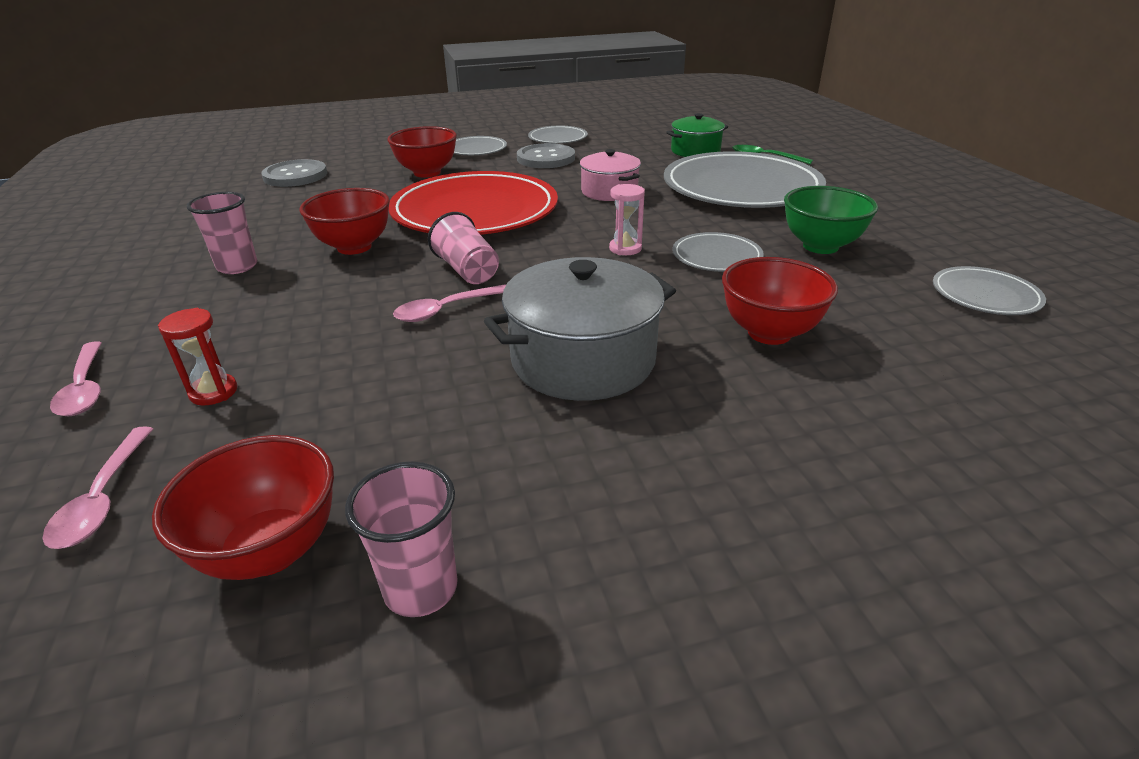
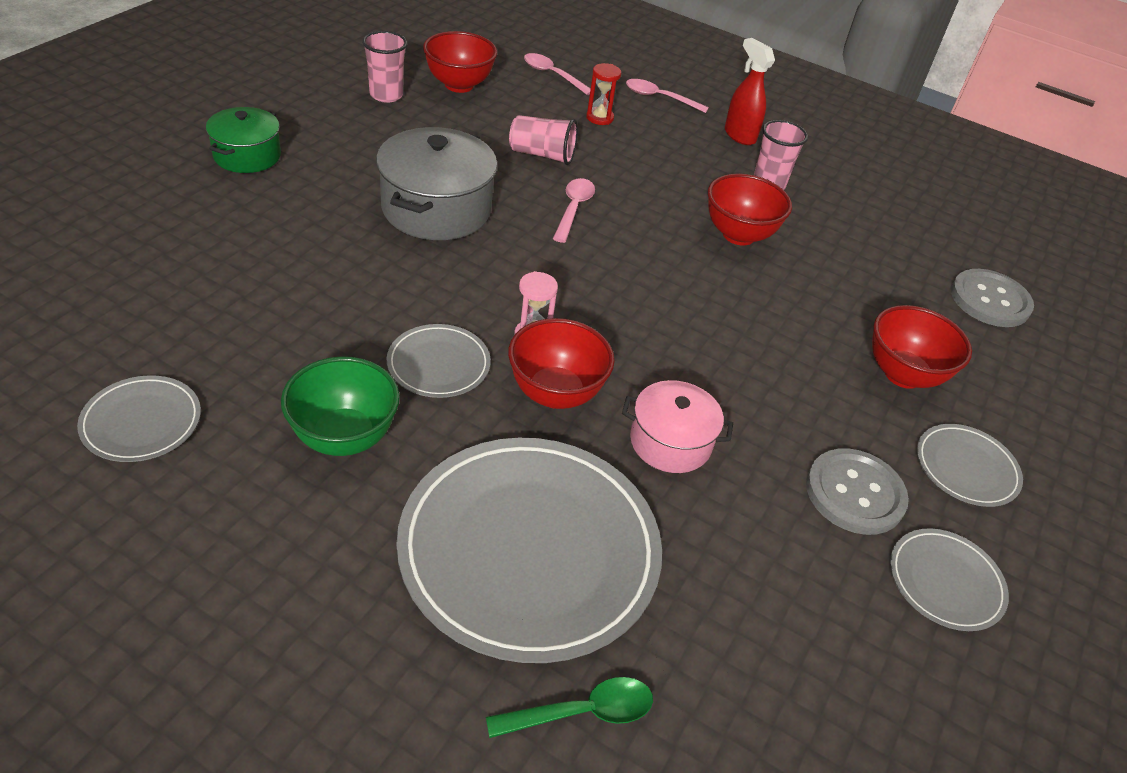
camera: 130 degrees right, 10 degrees up
(139, 311) = (739, 135): none -> red spray bottle
(467, 270) = (617, 249): pink cup -> pink cup (542, 155)
(475, 211) = (737, 327): red plate -> none
(695, 151) = (709, 667): green pot -> green pot (247, 155)
(769, 333) = (327, 283): red bowl -> red bowl (555, 393)

